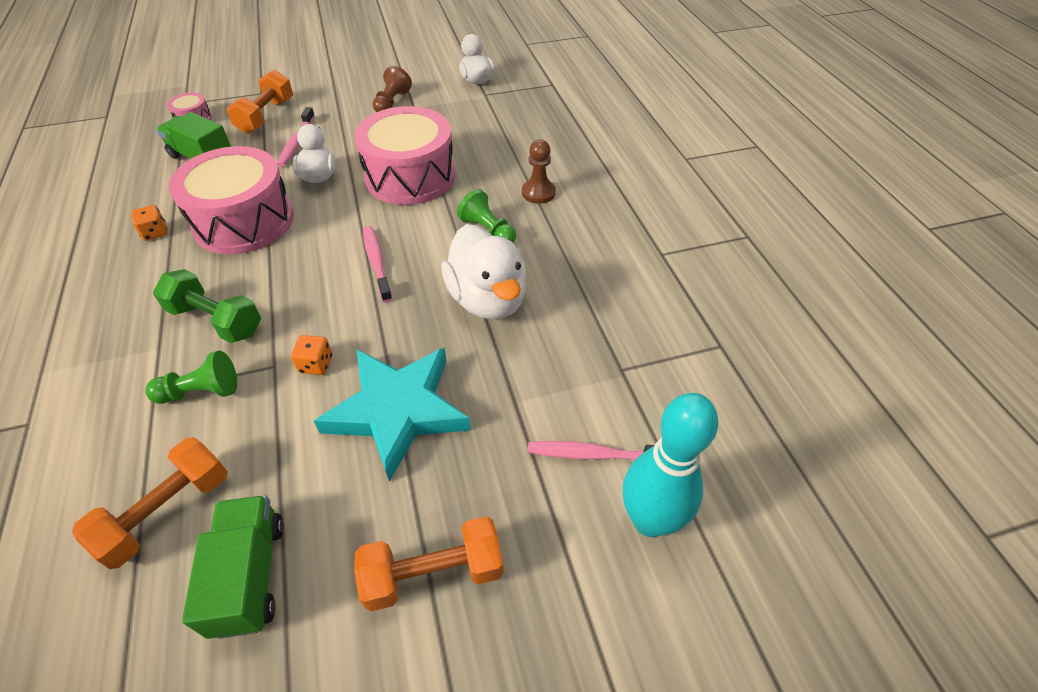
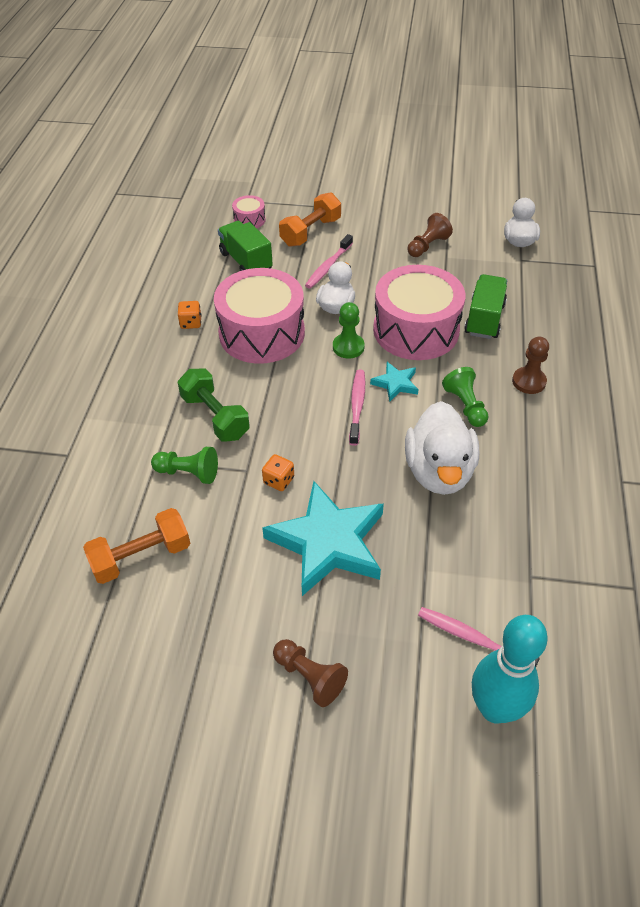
camera: 25 degrees right, 0 degrees up
(249, 575) = (183, 624): green truck -> green truck (484, 319)
(346, 210) = (348, 347): none -> green pawn
(409, 230) = (395, 383): none -> turquoise star
(433, 573) = (310, 677): orange dumbbell -> brown pawn

